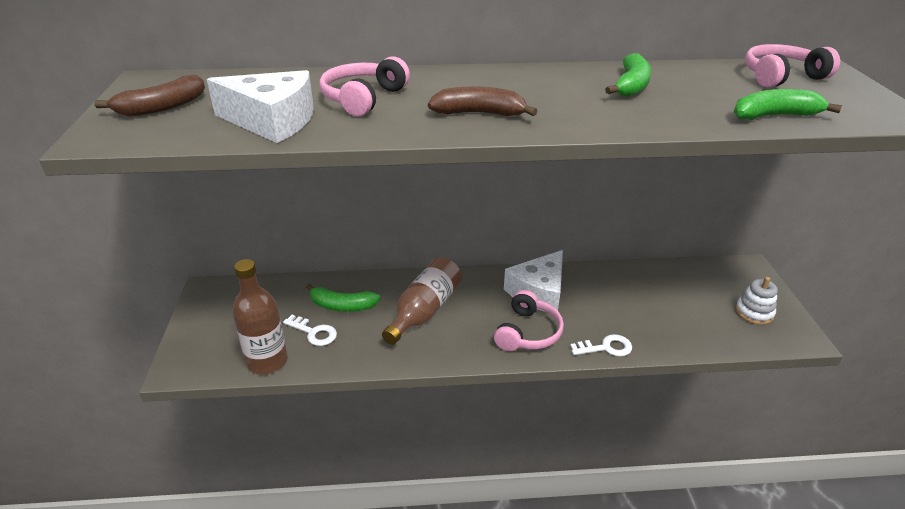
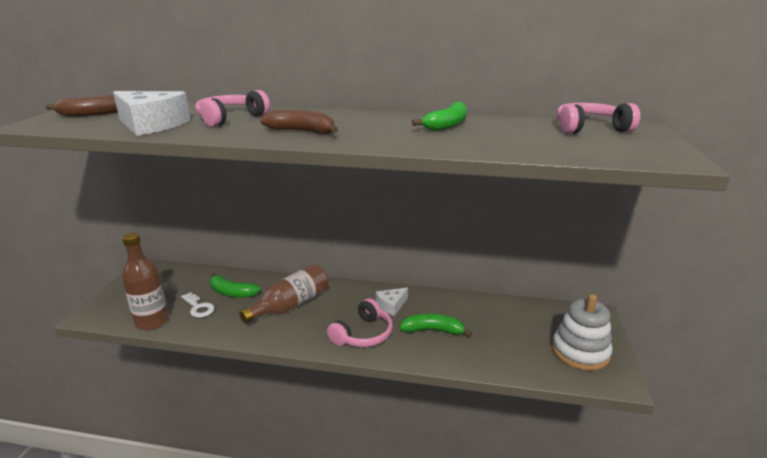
camera: 15 degrees right, 10 degrees down
(538, 292) = (391, 305): white cheese -> white cheese, size x0.56
(606, 347) = (423, 357): white key -> none
(754, 312) = (580, 352): white stacking toy -> white stacking toy, size x1.59
(774, 116) = (550, 150): green banana -> green banana (433, 330)

